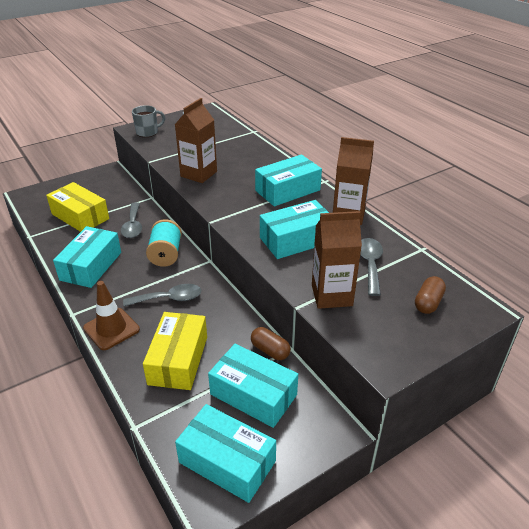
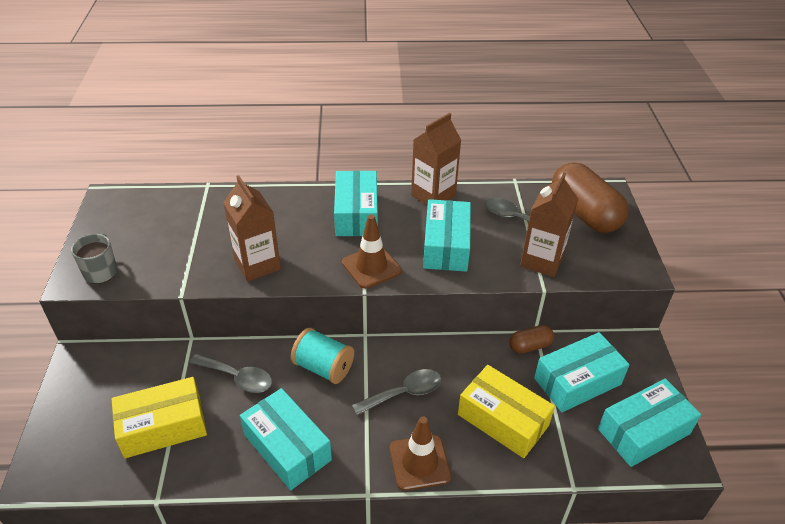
camera: 60 degrees left, 5 degrees up
(169, 299) = (404, 393): grey spoon -> grey spoon turned 45 degrees clockwise
(239, 215) = (371, 267): none -> brown traffic cone
(428, 303) = (584, 213): brown capsule -> brown capsule, size x2.09

